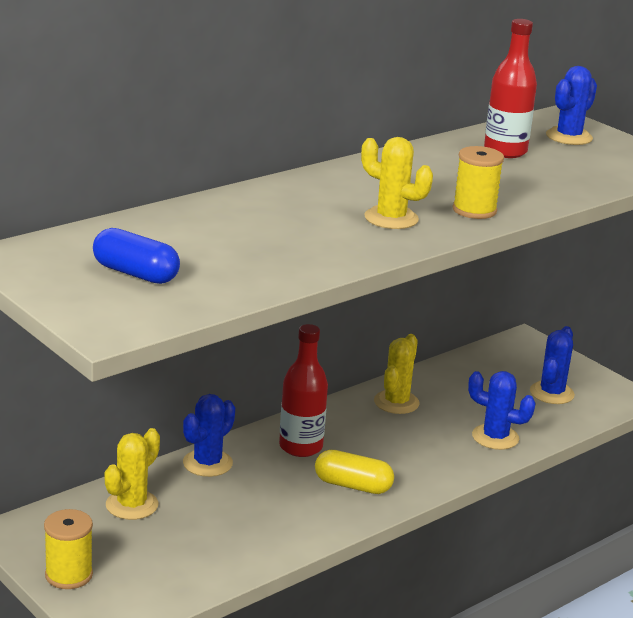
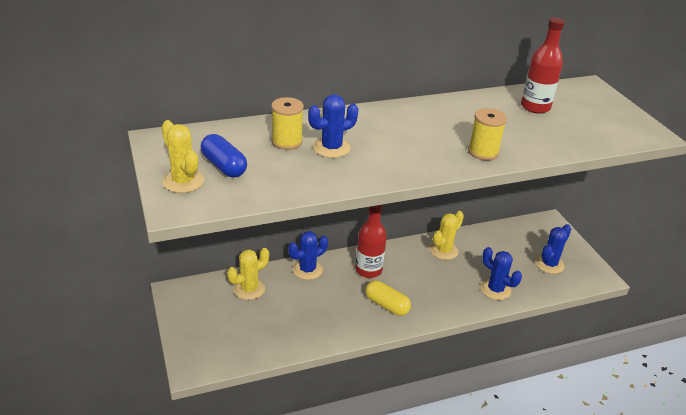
camera: 20 degrees right, 10 degrees up
(69, 575) = (188, 329): yellow spool -> yellow spool (287, 142)
(391, 218) = (420, 150): yellow cactus -> yellow cactus (183, 181)
(569, 137) = (589, 102): blue cactus -> blue cactus (331, 148)

